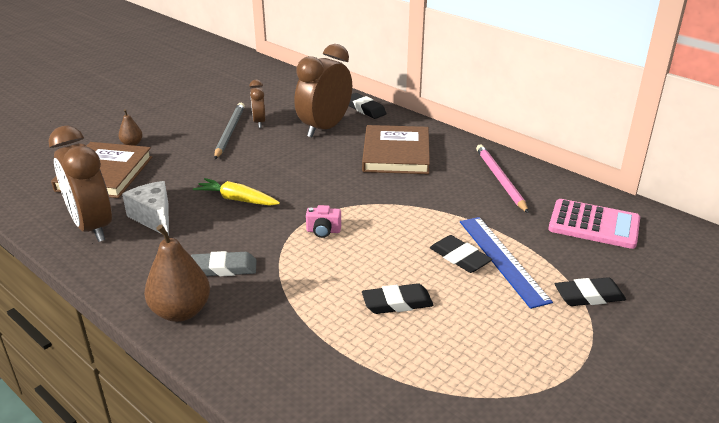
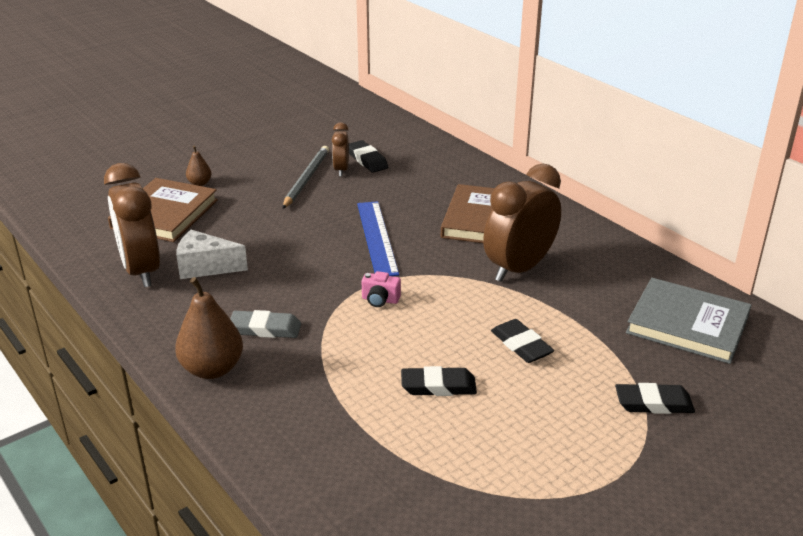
camera: 10 degrees right, 0 degrees up
(154, 218) = (205, 267): white cheese -> white cheese turned 60 degrees counterclockwise
(237, 199) = (296, 256): yellow carrot -> none
(324, 128) = (412, 183): brown clock -> brown clock (519, 268)
(365, 109) = (464, 164): black eraser -> black eraser (367, 160)
(500, 180) = (595, 262): pink pencil -> none
(502, 259) = (568, 352): blue ruler -> blue ruler (376, 238)
(594, 225) = (687, 324): pink calculator -> grey book

